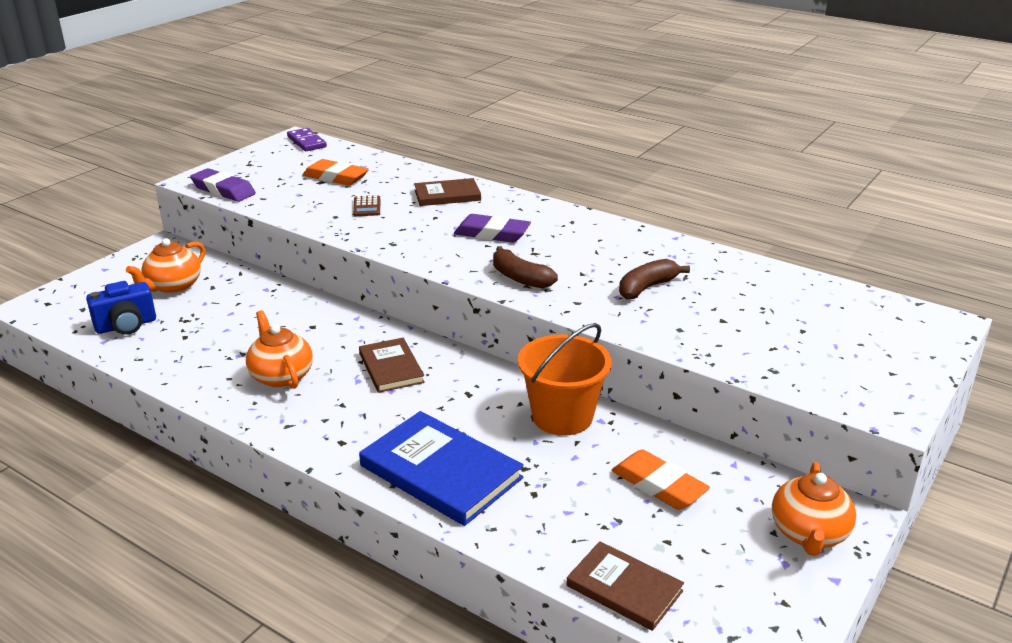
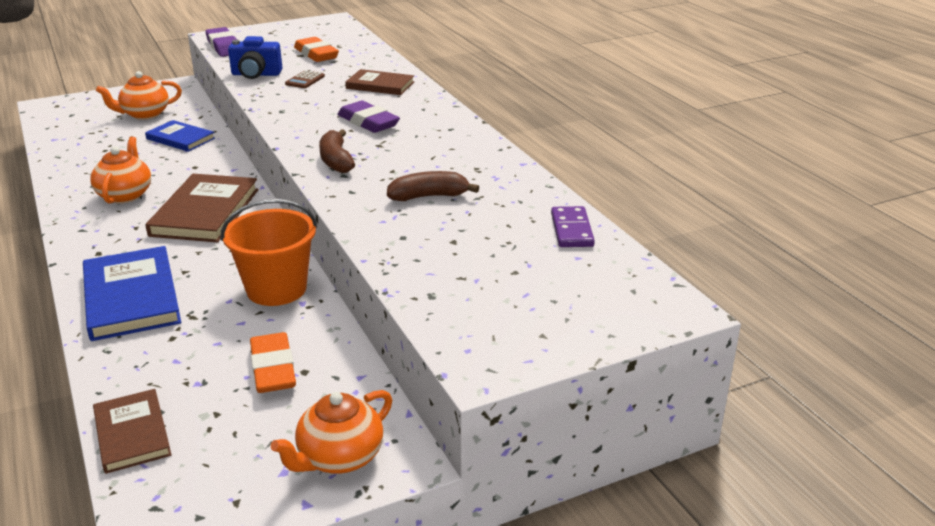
camera: 30 degrees right, 0 degrees up
(126, 326) = (80, 133): blue camera -> blue camera (256, 74)
(253, 302) = (180, 138): none -> blue book
(306, 142) = (336, 24): purple domino -> purple domino (571, 230)
(391, 368) = (205, 212): brown book -> brown book, size x1.64

